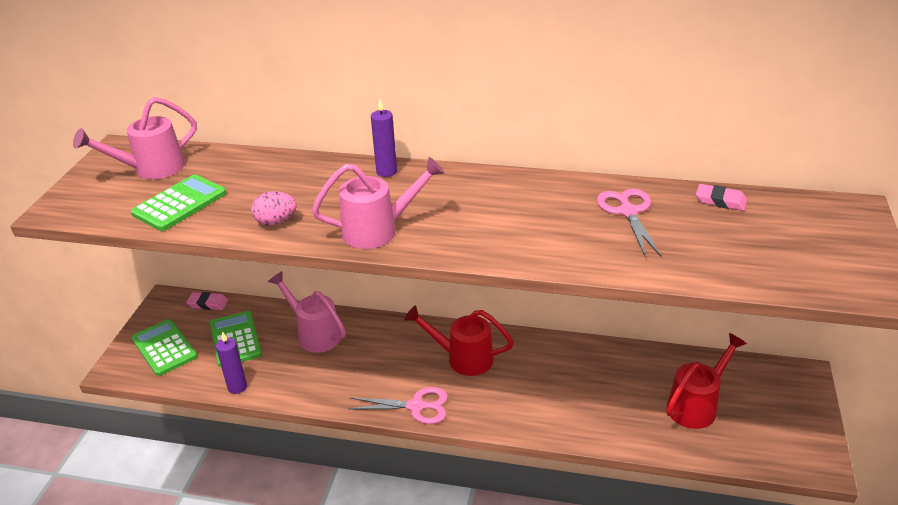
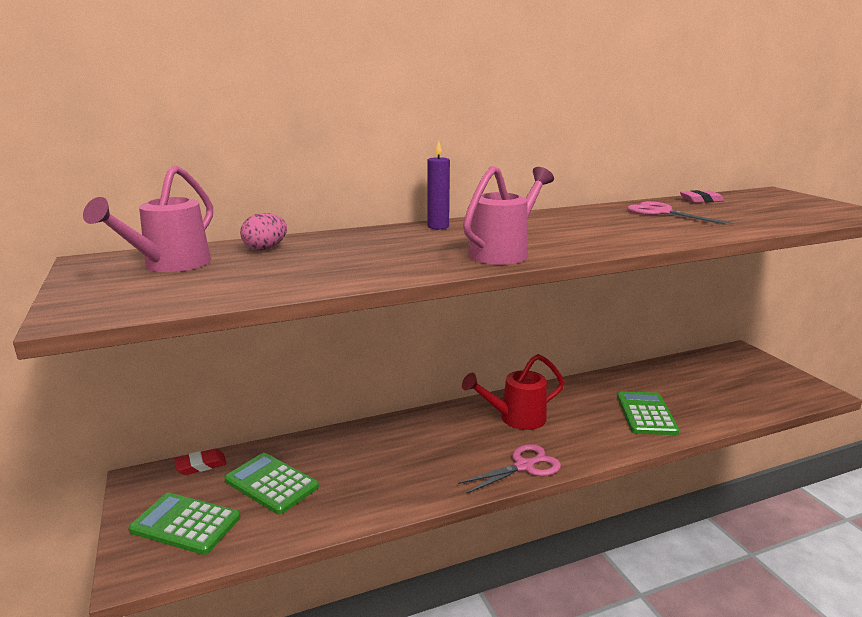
camera: 35 degrees left, 15 degrees down
(180, 204) = (255, 278): green calculator -> green calculator (646, 414)
(208, 303) = (201, 465): pink eraser -> red eraser
(237, 387) = (323, 524): purple candle -> none
(276, 222) = (393, 267): pink egg -> pink egg (265, 249)
(315, 334) = (357, 449): pink watering can -> none
(696, 405) = (712, 387): red watering can -> none

